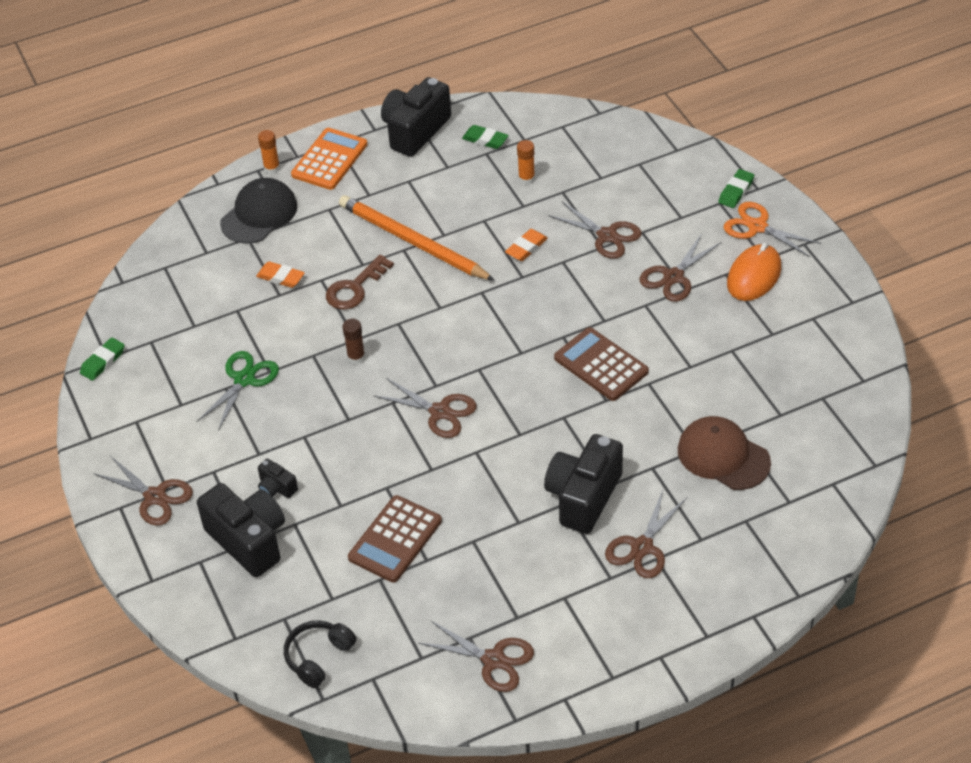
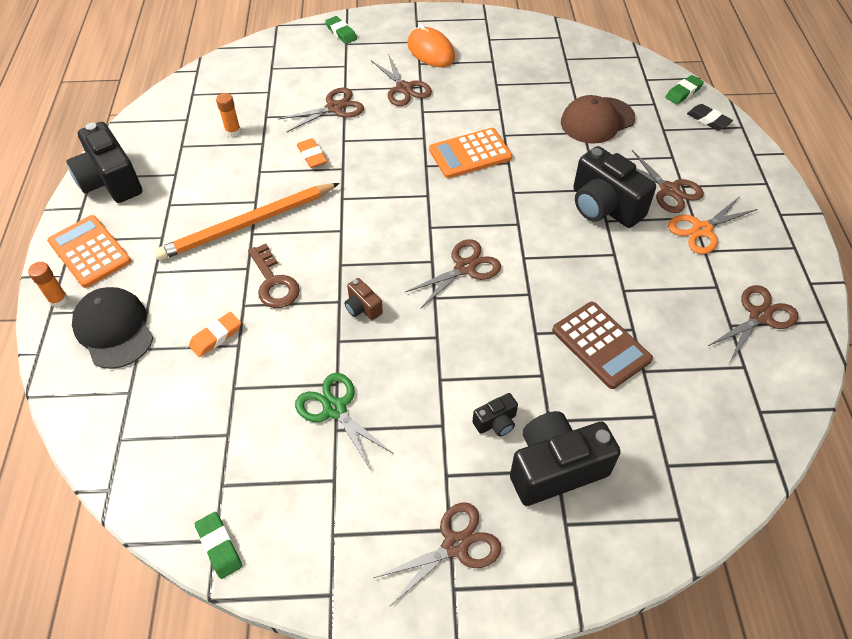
camera: 70 degrees left, 5 degrees up
(318, 657) = (724, 449): black headphones -> none
(356, 357) = (363, 308): brown glue stick -> brown camera
(485, 140) = (165, 141): green eraser -> green eraser (683, 92)
(601, 365) = (470, 154): brown calculator -> orange calculator
(757, 227) = (384, 34): orange scissors -> orange scissors (701, 229)
(790, 560) = (708, 120): none -> black eraser

